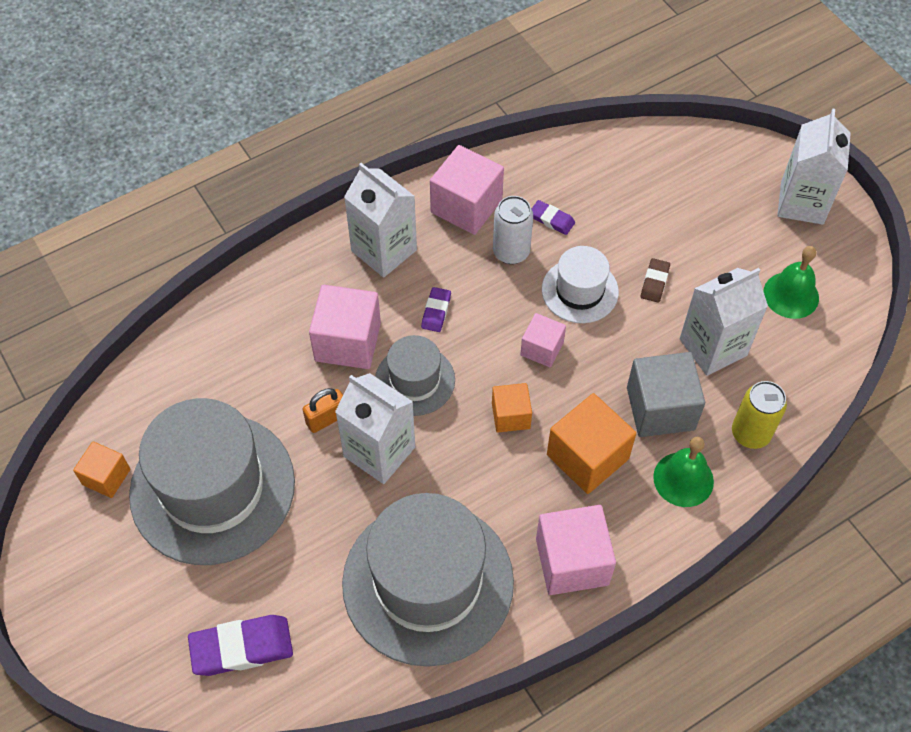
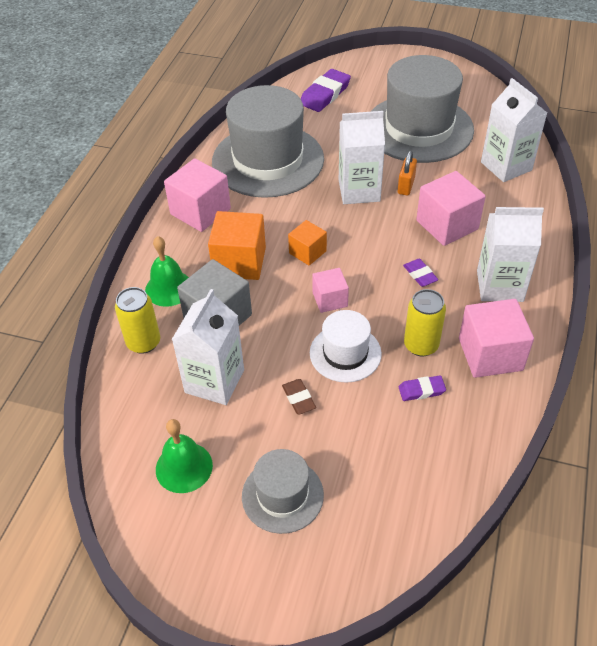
camera: 140 degrees right, 10 degrees down
(106, 477) = (471, 103): orange cube -> none
(415, 380) = (384, 232): grey hat -> grey hat (282, 495)
(511, 252) = (421, 345): white can -> yellow can
(802, 203) = (236, 570): white carton -> white carton (506, 166)

